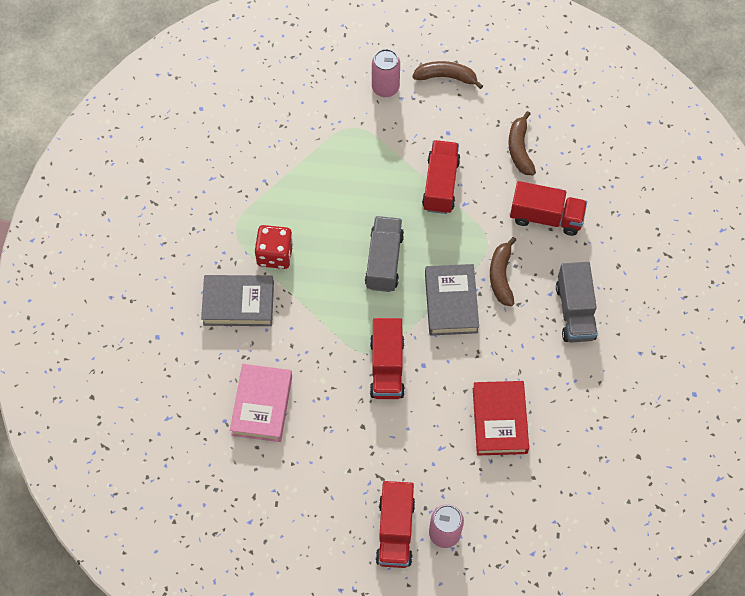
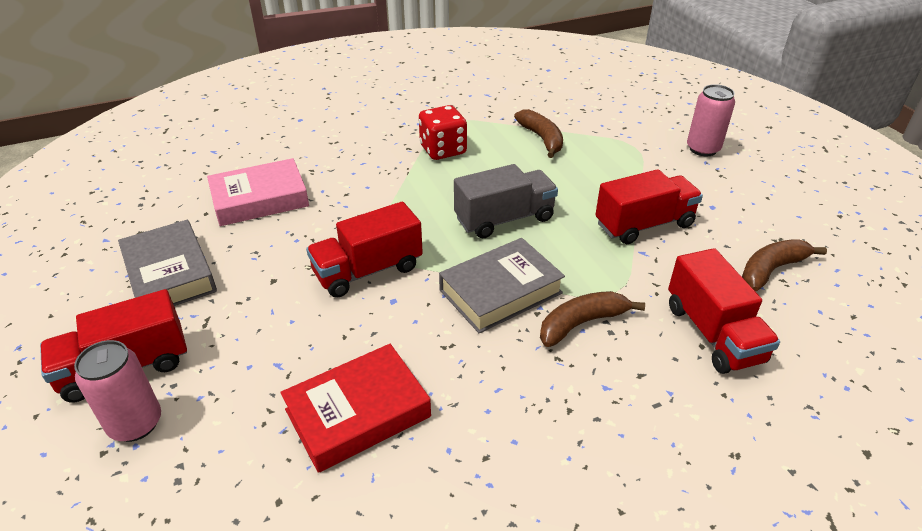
camera: 60 degrees right, 25 degrees down
(238, 303) = (370, 148): grey book -> grey book (170, 274)
(446, 77) = (773, 181): brown banana -> brown banana (542, 139)
(575, 311) = (605, 430): grey truck -> none

